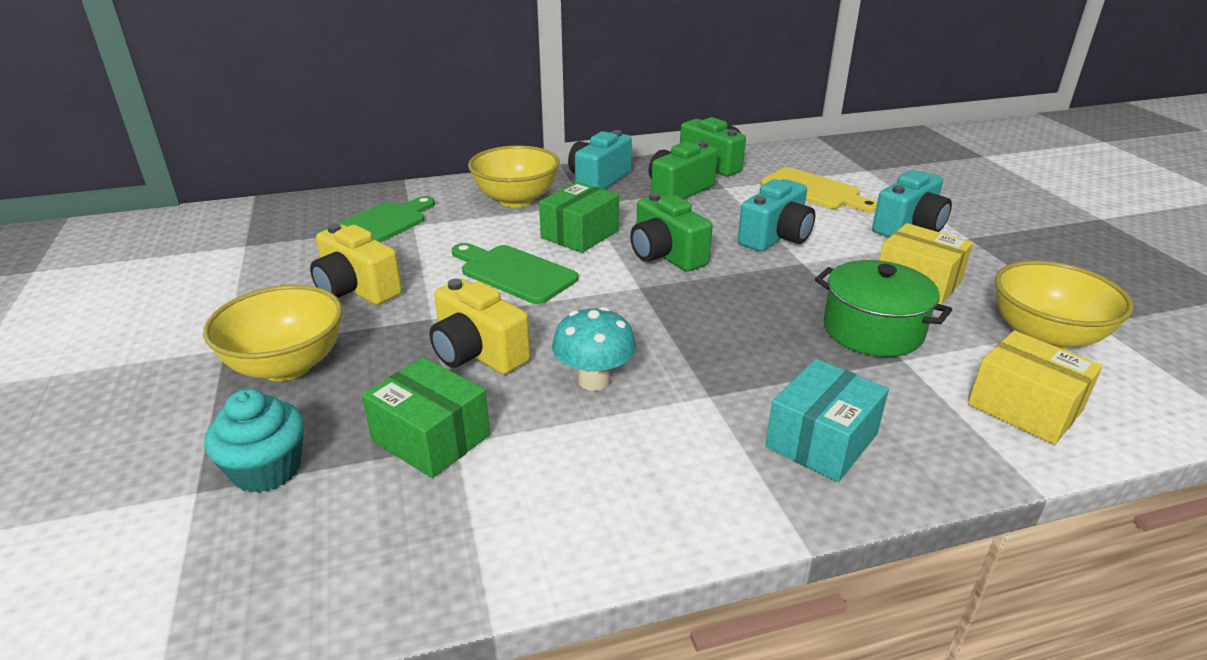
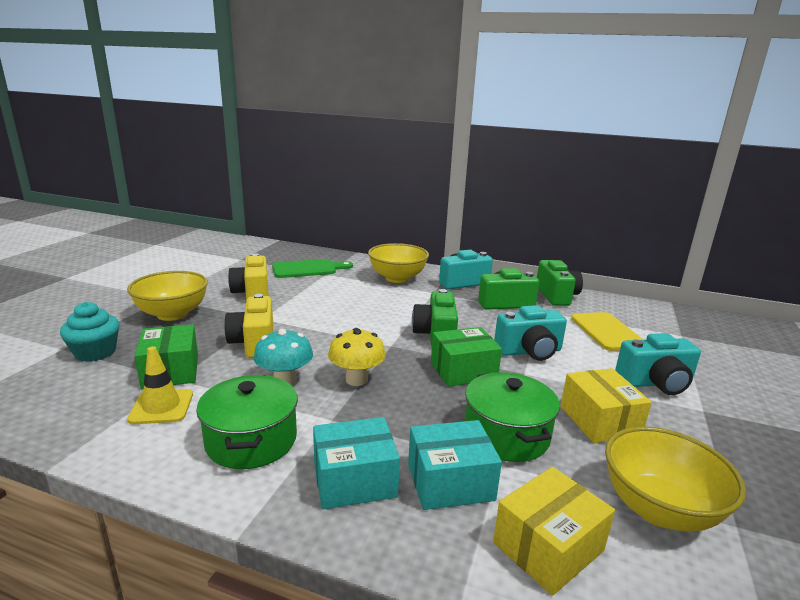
camera: 35 degrees right, 10 degrees down
(501, 483) = (161, 407): none -> yellow traffic cone
(514, 273) = (335, 313): green cutting board -> none
(580, 234) = (403, 306): green box -> green box (463, 371)
(666, 342) = (356, 380): none -> yellow mushroom
(668, 460) = (251, 440): none -> green pot
(893, 396) = (450, 482): none -> turquoise box
(1024, 407) = (548, 547): yellow box -> yellow box turned 60 degrees clockwise

